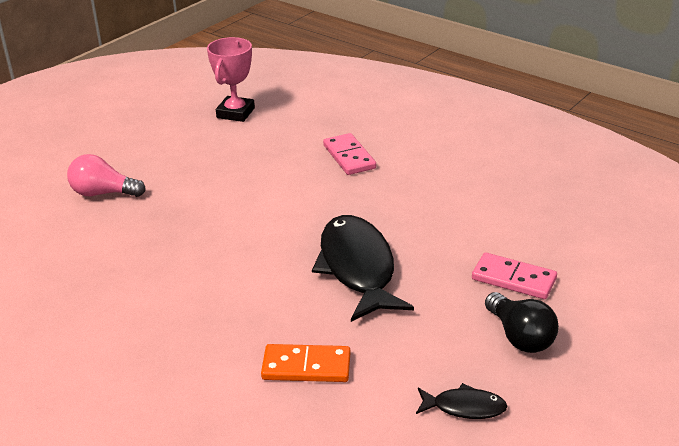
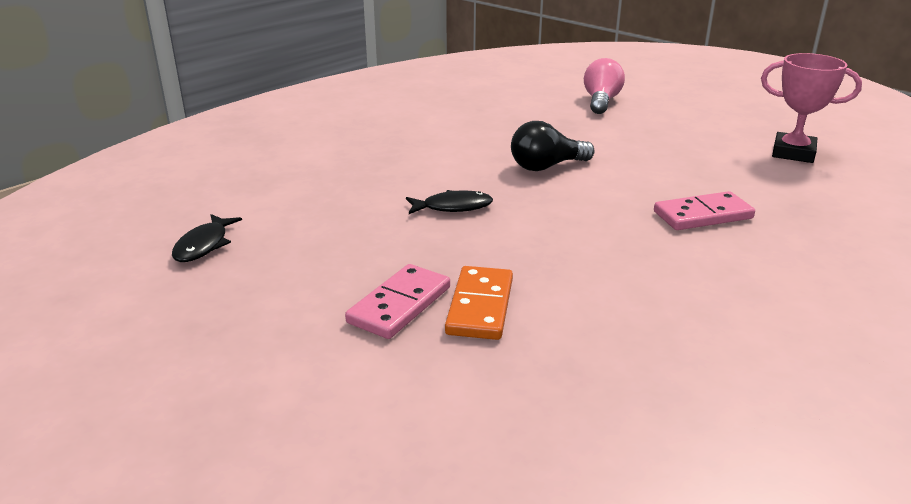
camera: 95 degrees right, 5 degrees down
(306, 366) = (311, 177): orange domino -> orange domino (480, 306)
(358, 268) = (453, 207): black fish -> black fish, size x0.47
(520, 337) = (287, 293): black light bulb -> black light bulb (546, 166)

